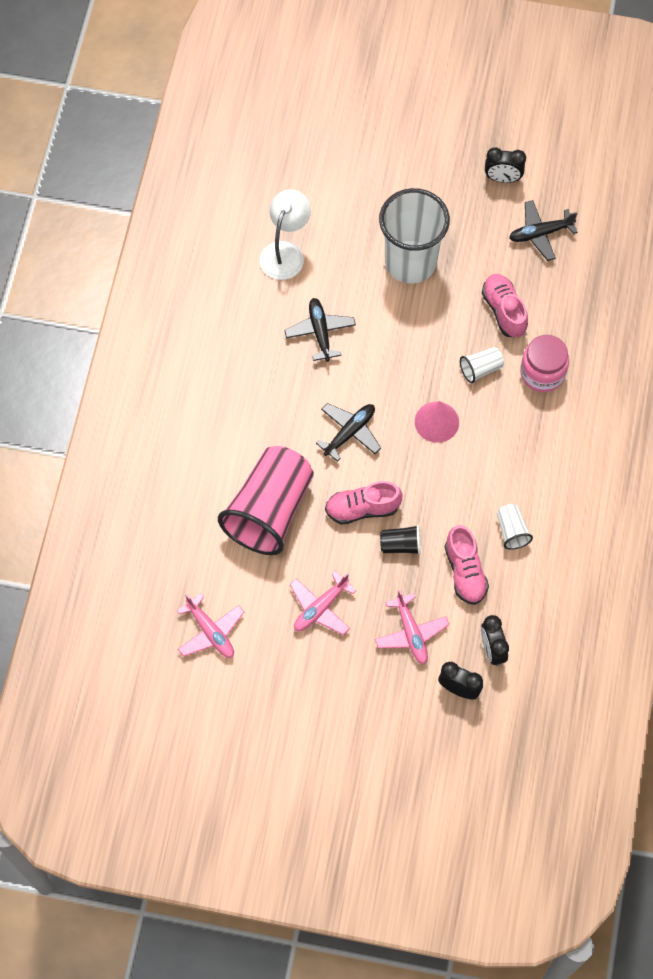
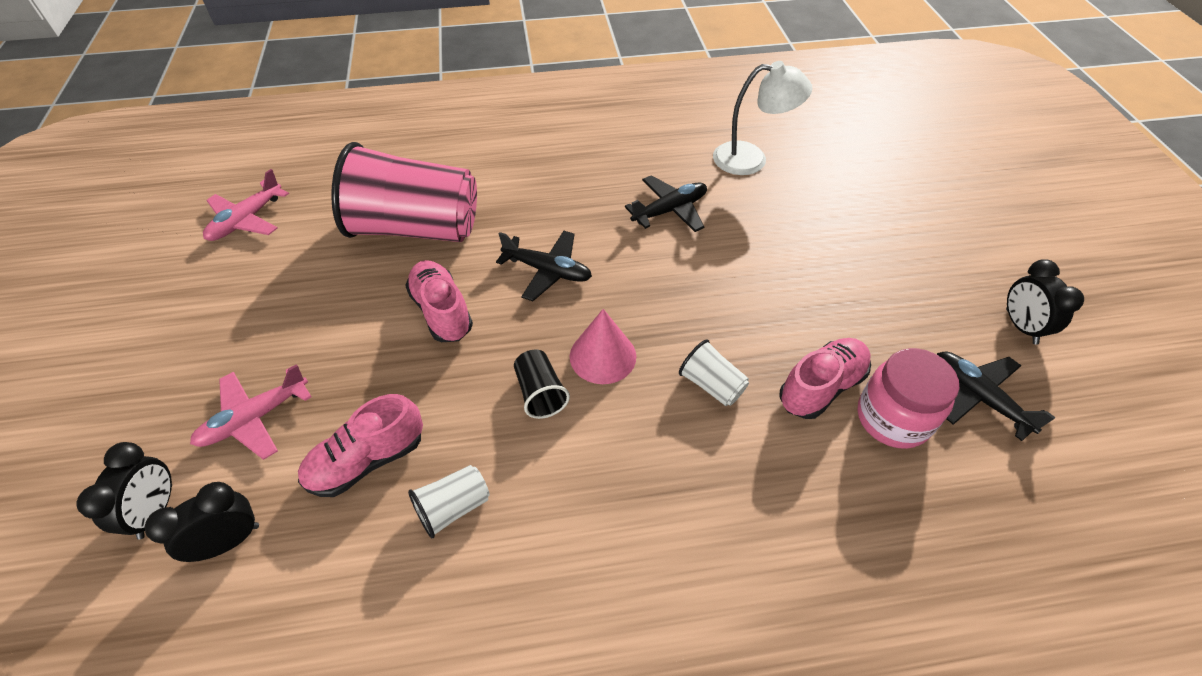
camera: 70 degrees right, 15 degrees down
(320, 608) = (287, 308): pink plane -> none
(400, 545) = (396, 367): black cup -> black cup (540, 393)
(410, 262) = (819, 265): white cup -> none
(542, 373) = (750, 470): pink jar -> pink jar (892, 418)

